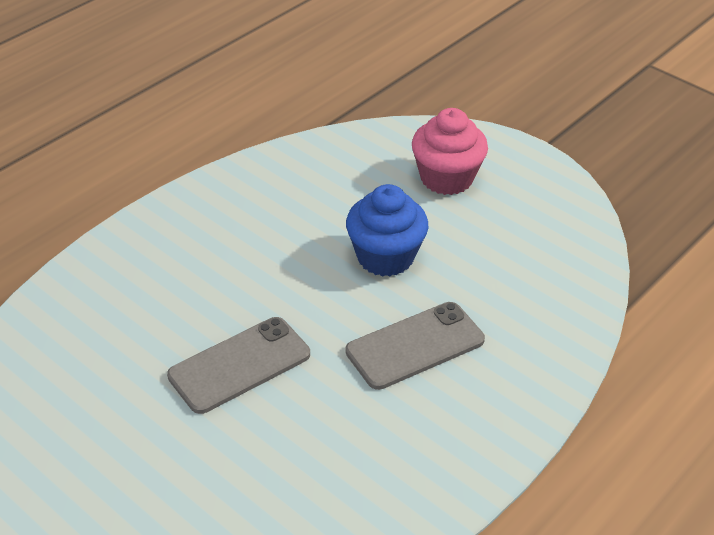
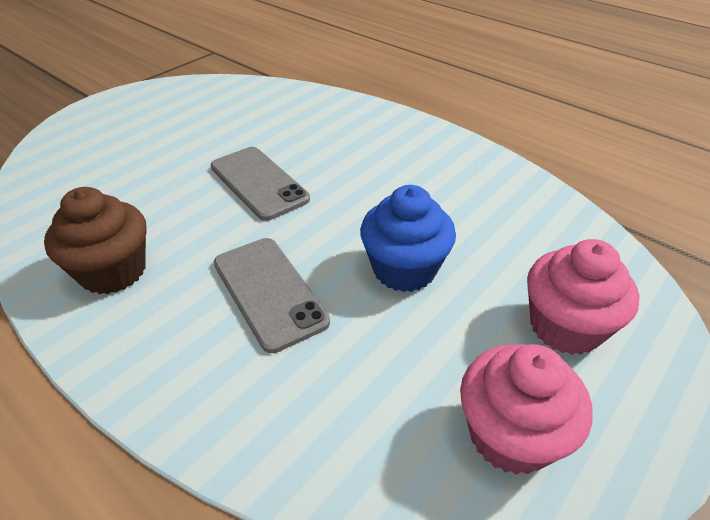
camera: 90 degrees right, 0 degrees up
(388, 472) = (113, 271): none -> brown cupcake
(539, 220) = (510, 435): none -> pink cupcake

